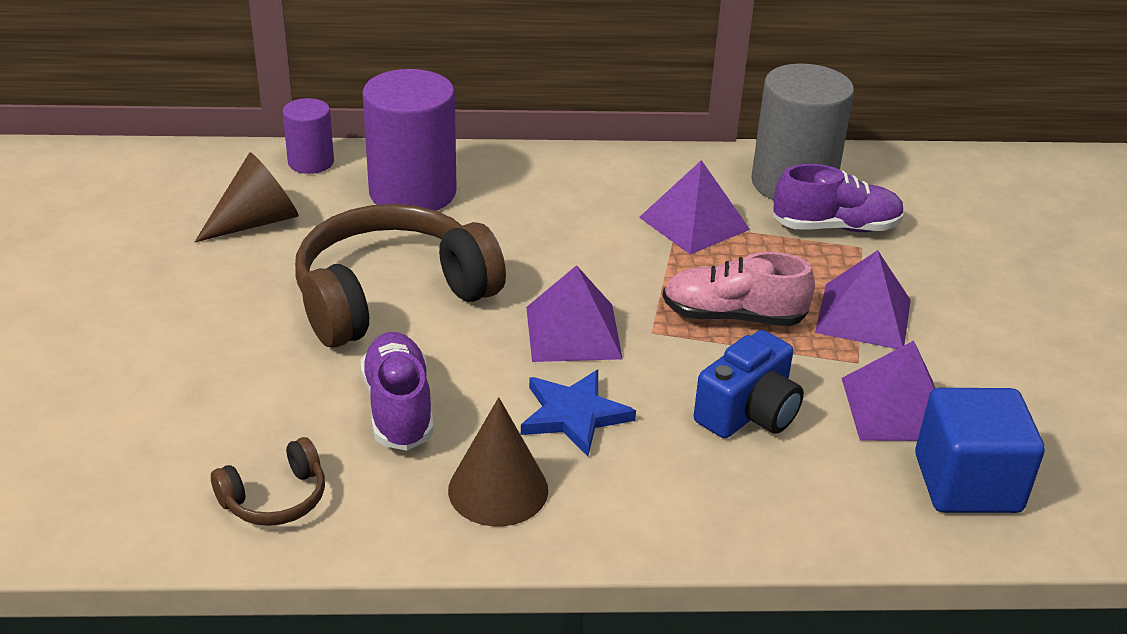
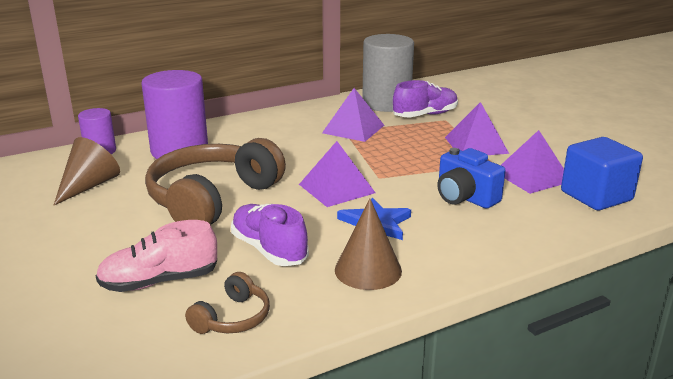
camera: 25 degrees left, 10 degrees down
(733, 316) = (414, 161): pink shoe -> pink shoe (159, 281)
(748, 413) = (465, 197): blue camera -> blue camera turned 120 degrees clockwise

